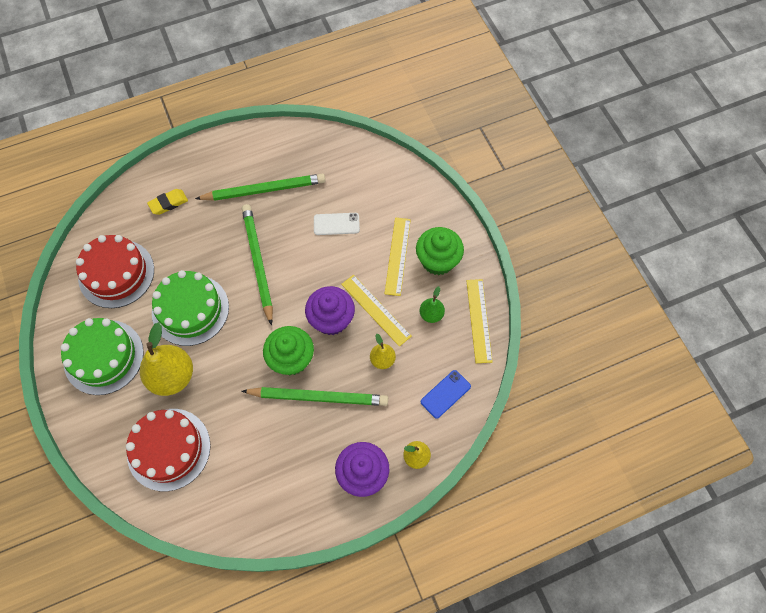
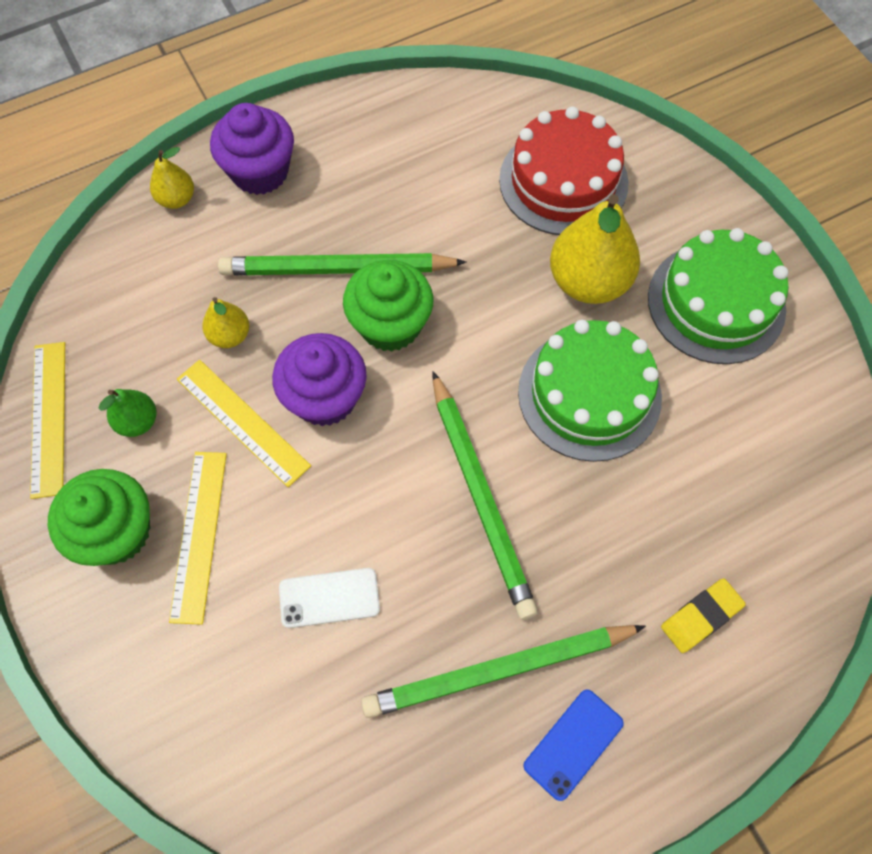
camera: 175 degrees right, 0 degrees up
(116, 273) = (752, 451): red cake -> none
(445, 394) = (123, 290): blue phone -> blue phone (573, 744)

